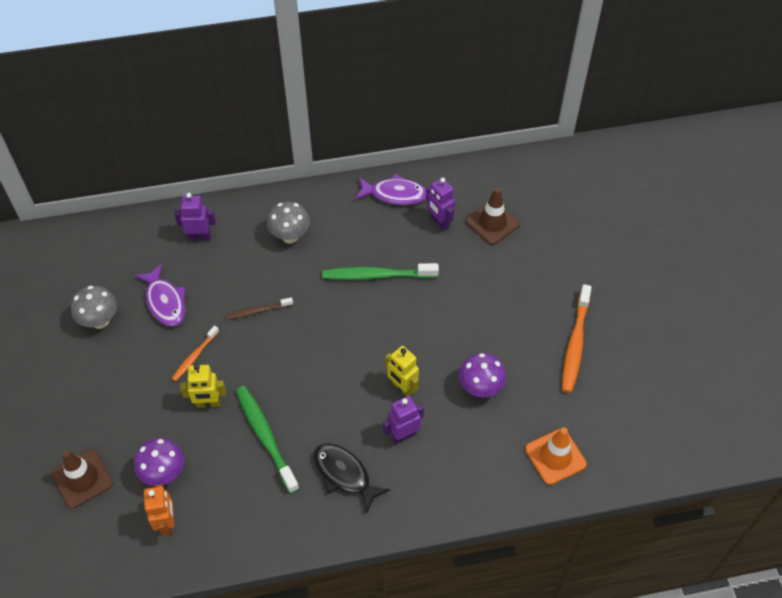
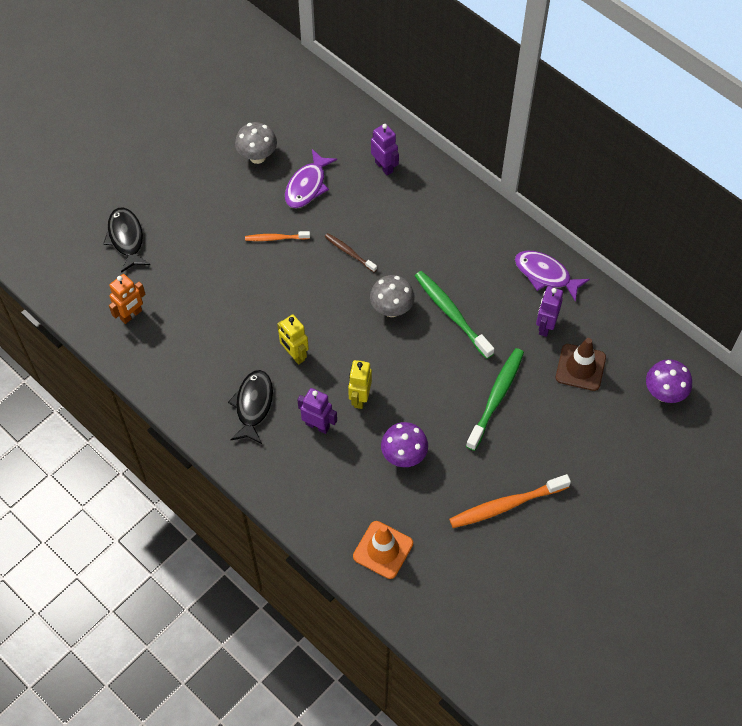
camera: 55 degrees right, 5 degrees up
(82, 479) = (126, 238): brown traffic cone -> black fish
(164, 473) = (167, 286): purple mushroom -> purple mushroom (664, 393)
(208, 403) = (243, 274): yellow robot -> yellow robot (294, 355)
(265, 437) = (245, 331): green toothbrush -> green toothbrush (496, 397)
(290, 236) = (437, 227): grey mushroom -> grey mushroom (391, 309)
(394, 194) = (545, 275): purple fish -> purple fish turned 150 degrees clockwise

